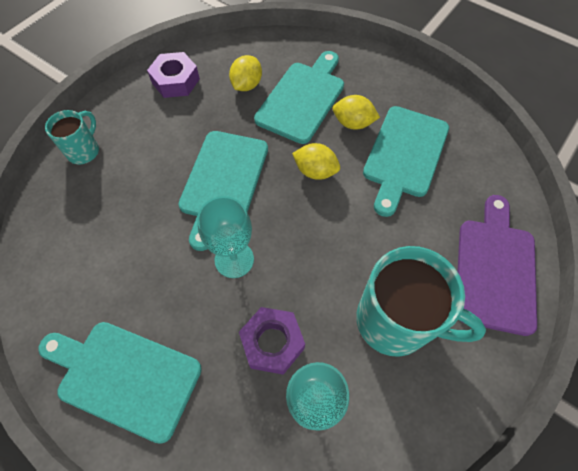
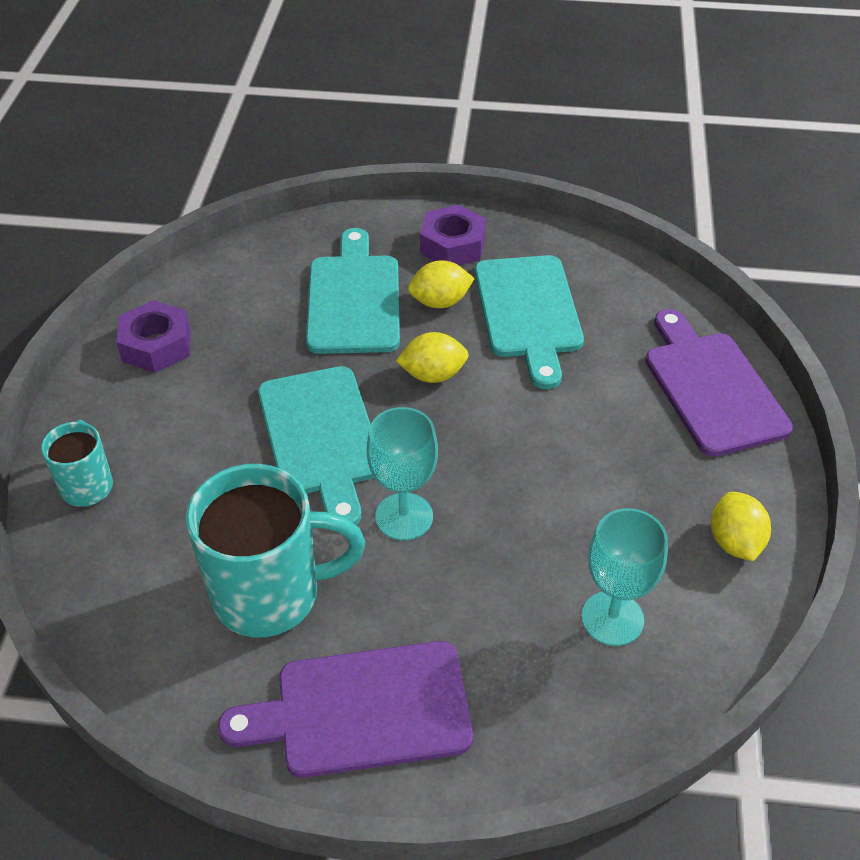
camera: 30 degrees left, 15 degrees down
(124, 376) = (362, 710): turquoise cutting board -> purple cutting board
(246, 85) = (264, 311): yellow lemon -> yellow lemon (734, 542)
(272, 343) = (519, 581): purple nut -> purple nut (452, 245)
(395, 322) = (643, 490): turquoise mug -> turquoise mug (270, 594)

